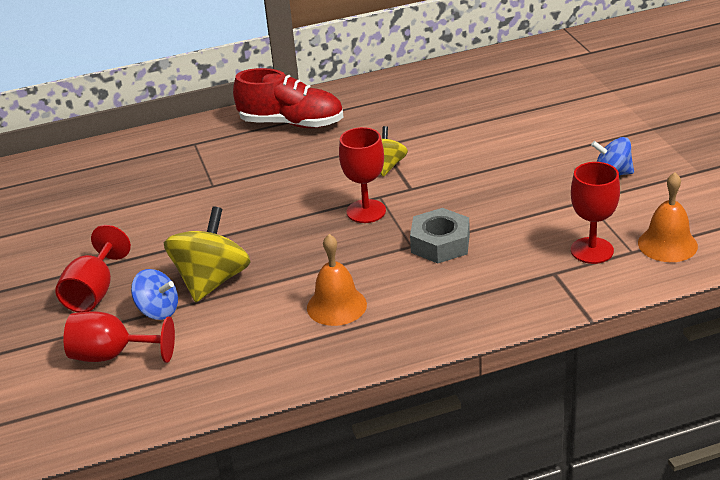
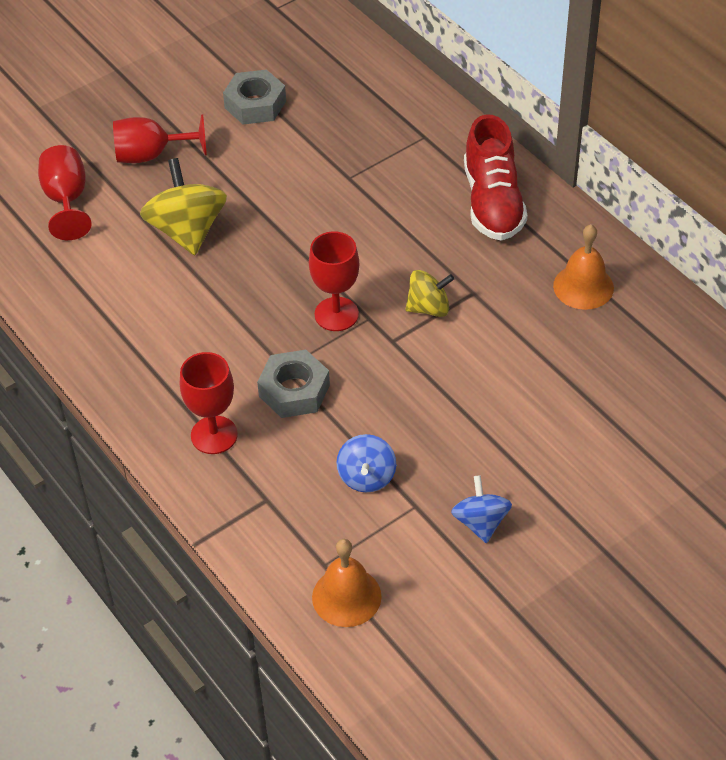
camera: 70 degrees right, 15 degrees up
(80, 223) = (255, 104): none -> grey nut
(158, 311) = (134, 208): blue spinning top -> blue spinning top (366, 477)
(212, 281) = (187, 230): yellow spinning top -> yellow spinning top turned 105 degrees counterclockwise
(336, 306) = (170, 334): orange bell -> orange bell (583, 286)
(592, 250) = (316, 527): red goblet -> red goblet (214, 435)

